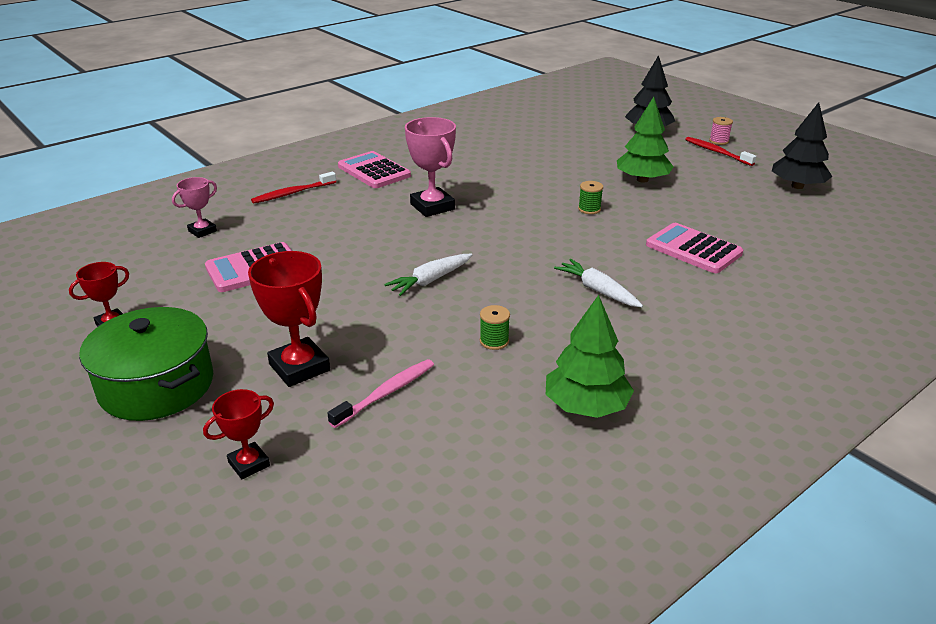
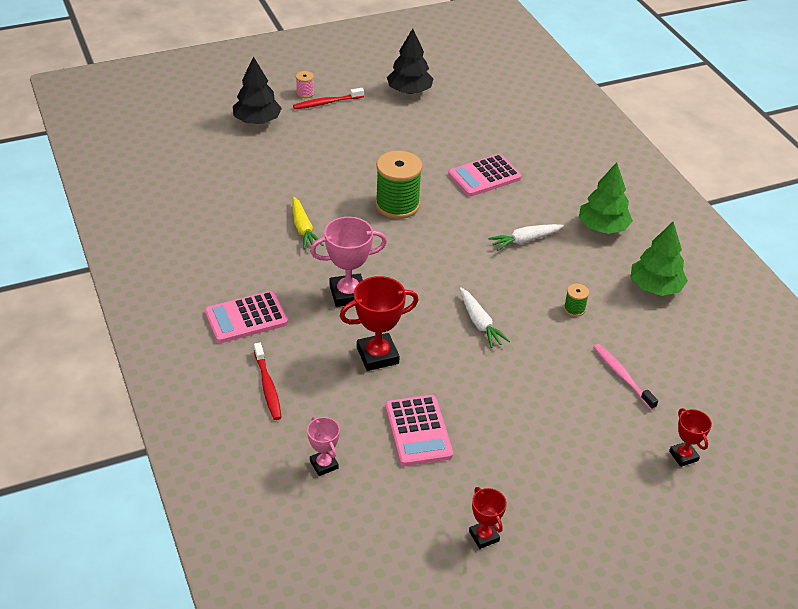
camera: 75 degrees left, 10 degrees up
(156, 385) = (583, 505): green pot -> none
(299, 367) = (580, 418): red trophy -> red trophy (377, 355)
(510, 173) = (303, 229): none -> yellow carrot
(589, 209) = (397, 205): green spool -> green spool, size x2.23
(642, 180) = (358, 159): green tree -> green tree (602, 227)

